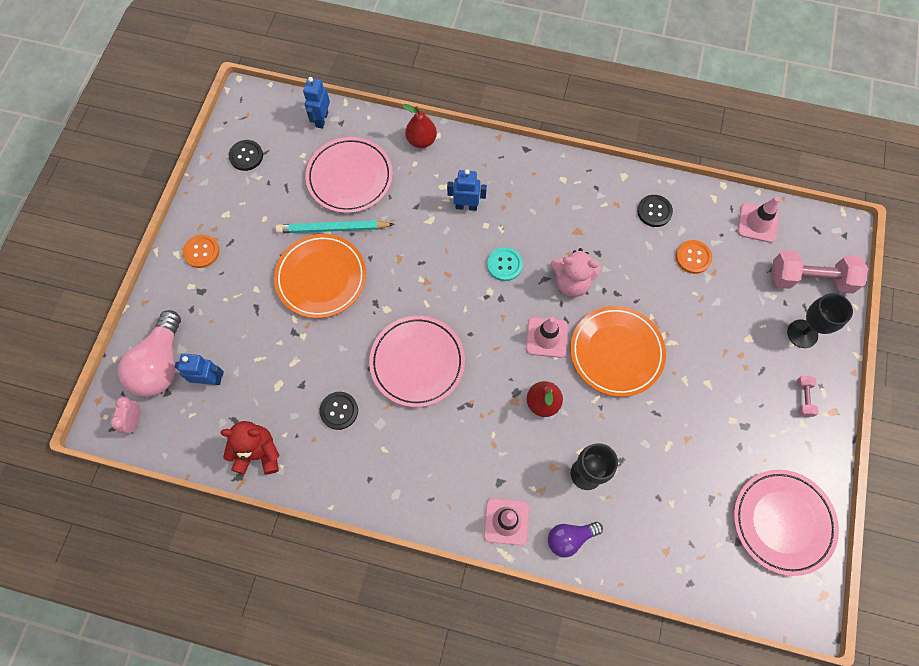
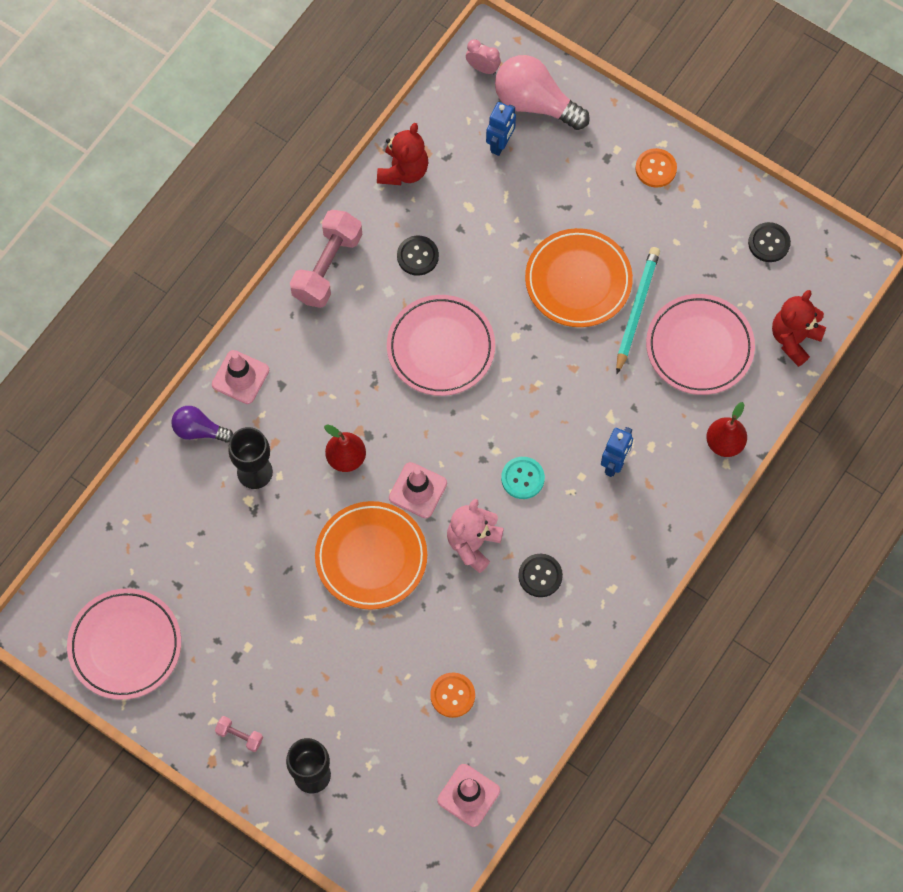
camera: 110 degrees right, 0 degrees up
(322, 119) = (794, 339): blue robot -> red teddy bear
(570, 538) = (199, 430): purple light bulb -> purple light bulb turned 75 degrees counterclockwise
(654, 211) = (529, 677): black button -> black button (540, 576)
(810, 279) = (373, 820): pink dumbbell -> pink dumbbell (327, 267)

